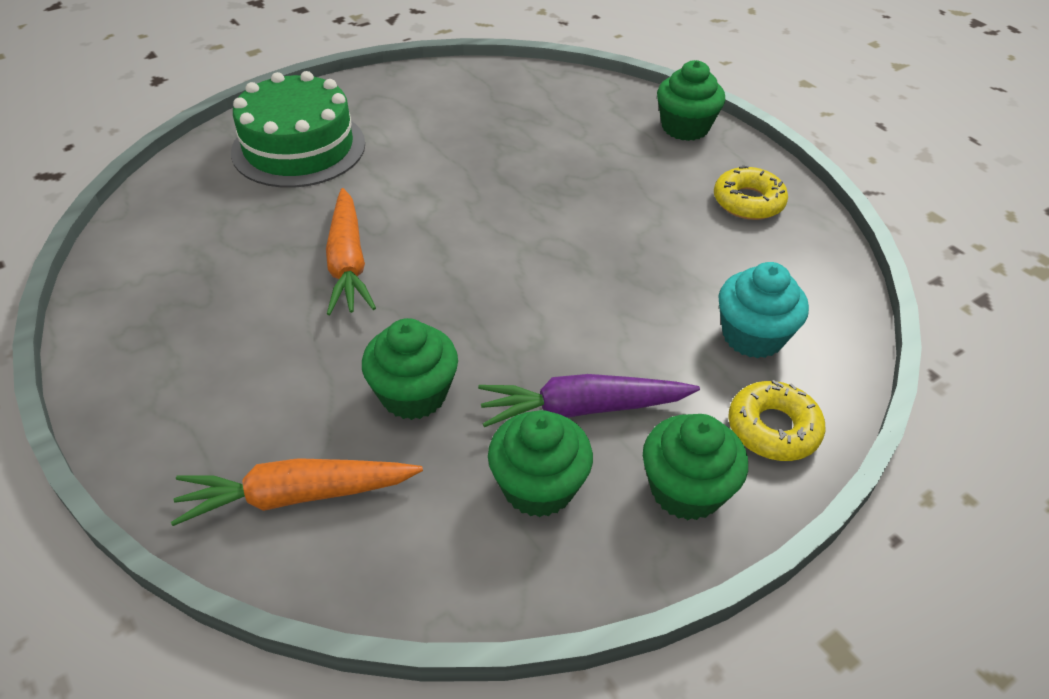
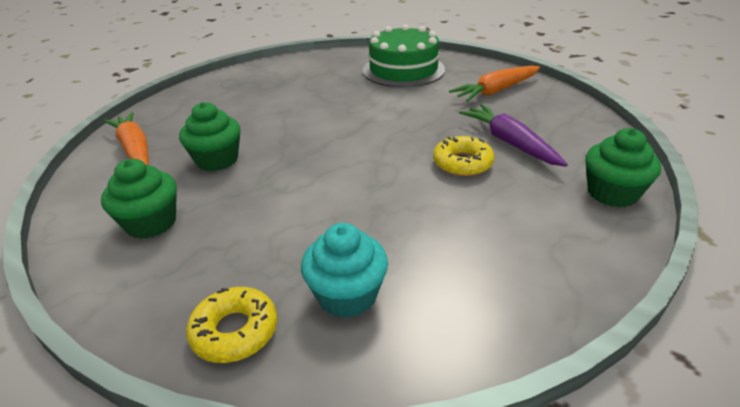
camera: 70 degrees right, 10 degrees down
(348, 263) = (315, 111): orange carrot -> orange carrot (496, 91)
(582, 409) = (225, 223): purple carrot -> purple carrot (509, 142)
(686, 490) = (157, 291): green cupcake -> none
(748, 202) = (541, 254): yellow donut -> yellow donut (462, 163)

